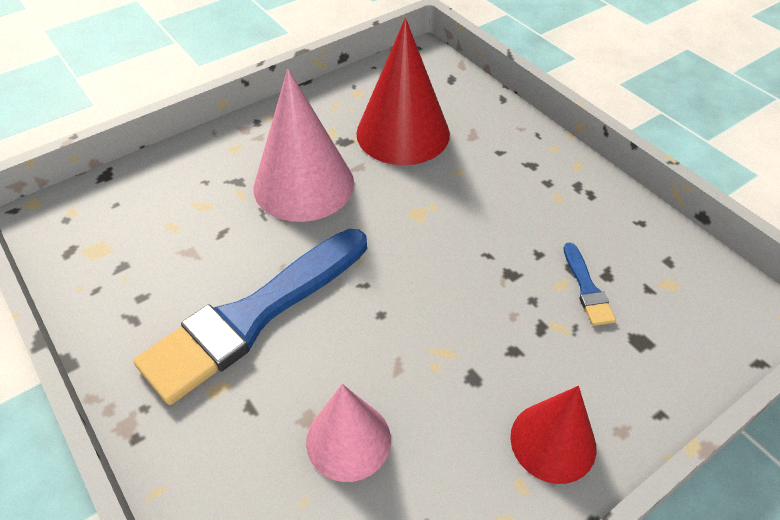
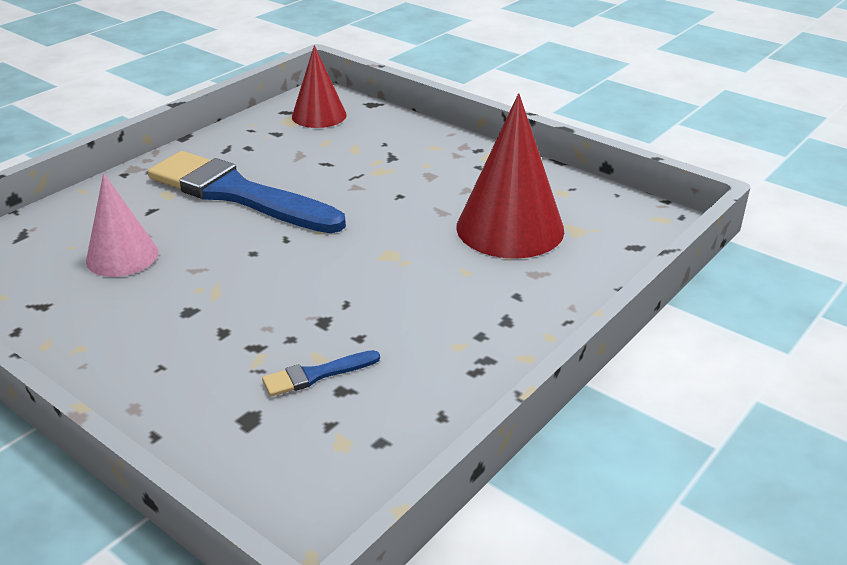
camera: 75 degrees right, 15 degrees down
(304, 185) = (401, 188): pink cone -> none
(553, 442) = (121, 363): red cone -> red cone (319, 115)

